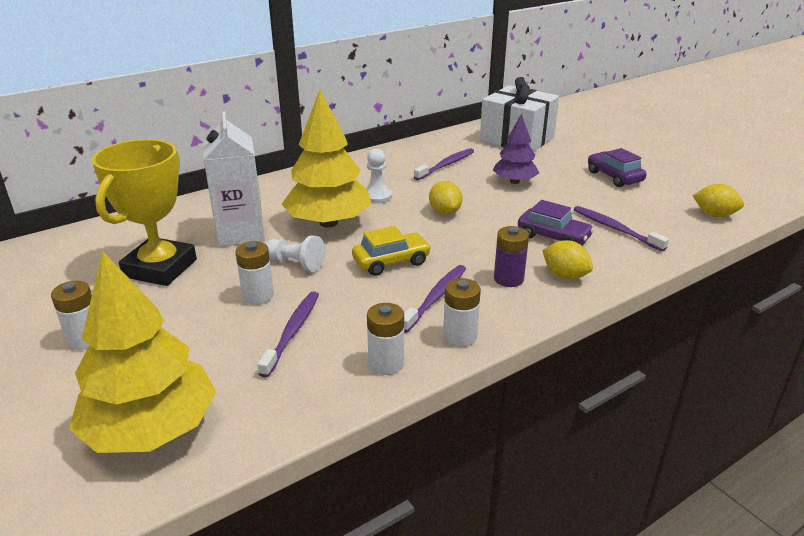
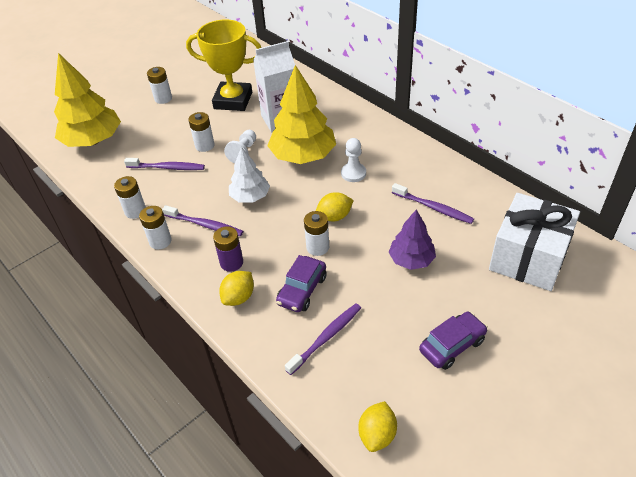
camera: 85 degrees right, 15 degrees up
(391, 262) = (250, 197): yellow car -> white tree
(490, 224) = (317, 247): none -> white battery

